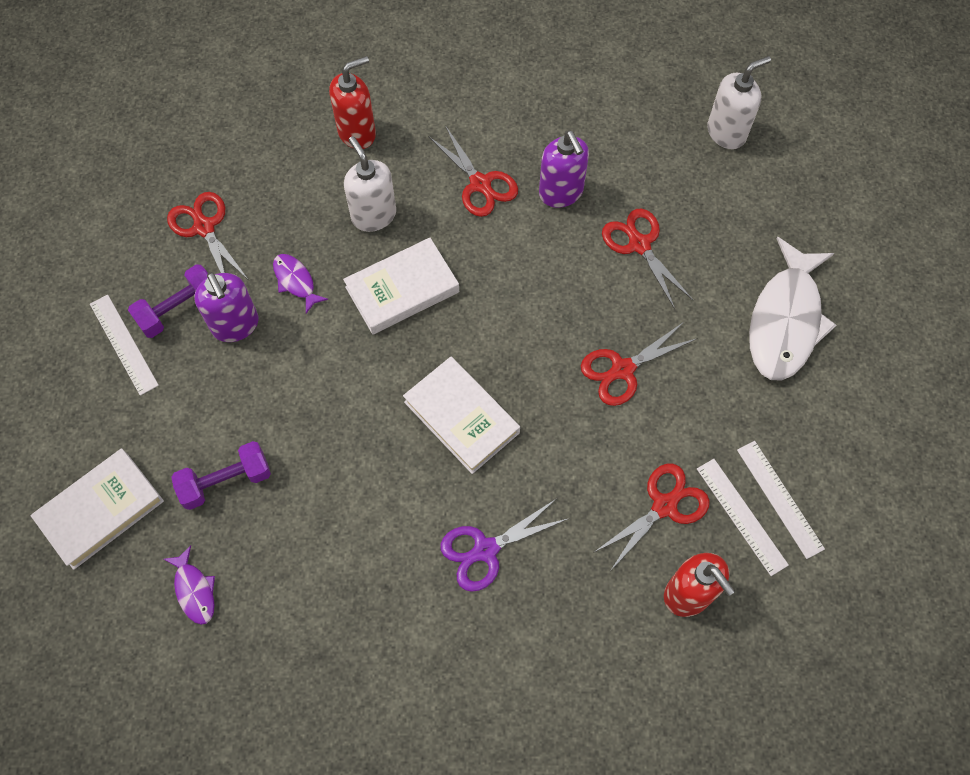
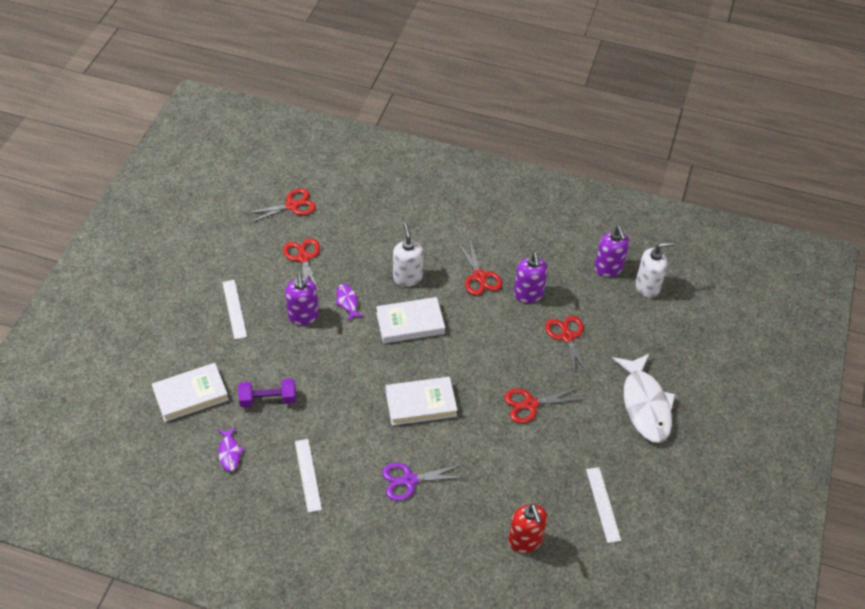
camera: 15 degrees right, 15 degrees down
(179, 309) = (273, 299): purple dumbbell -> none
(357, 133) = (414, 229): red soap dispenser -> none
(461, 417) = (421, 403): white book -> white book turned 75 degrees counterclockwise
(662, 119) = (608, 269): none -> purple soap dispenser
(664, 506) = (528, 487): red scissors -> red scissors (291, 205)
(741, 516) = (575, 507): white ruler -> white ruler (308, 475)
(785, 320) = (645, 404): white fish -> white fish turned 45 degrees counterclockwise

